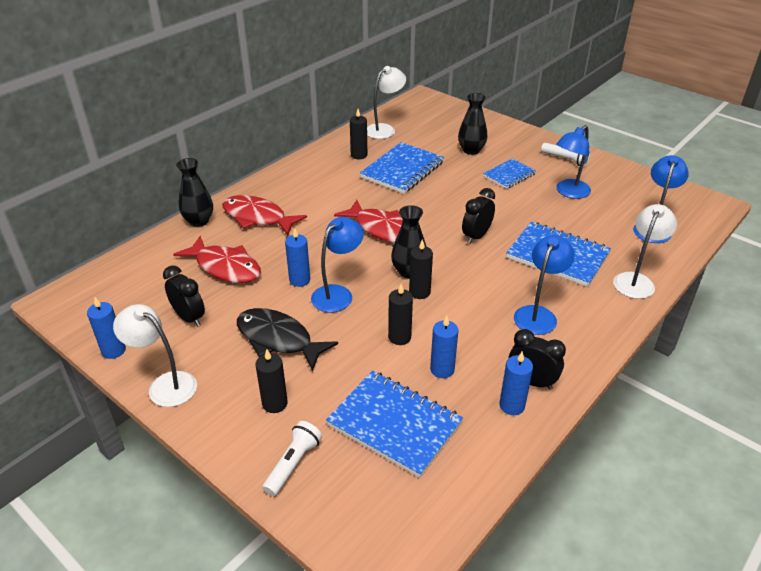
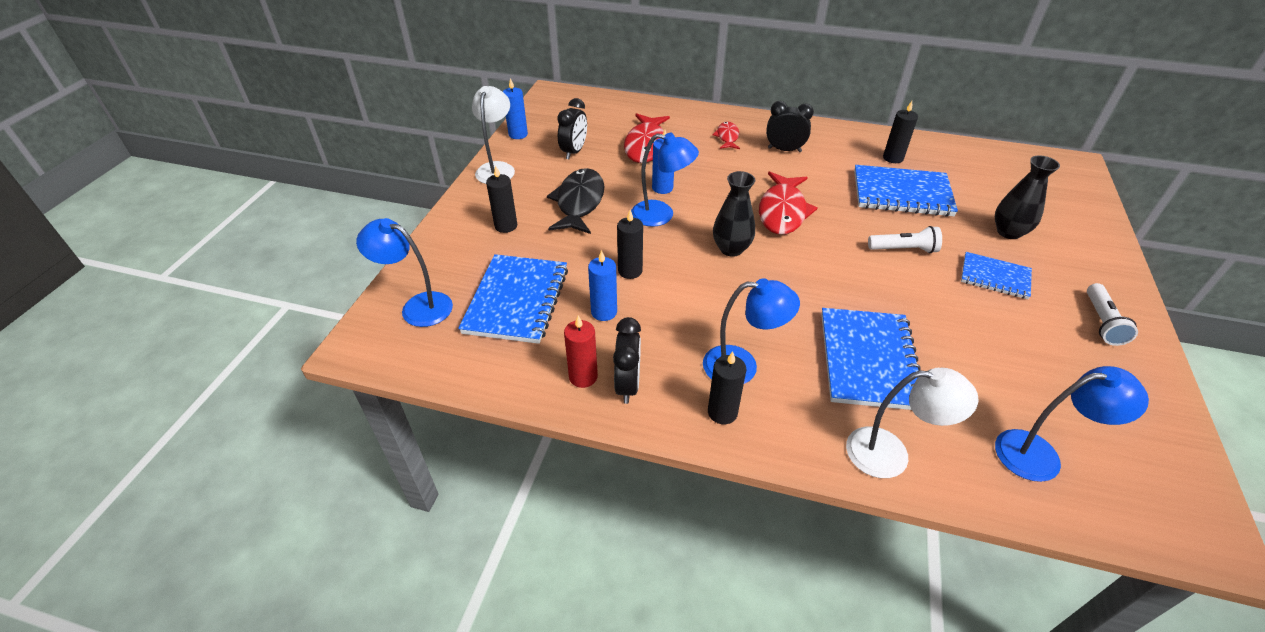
camera: 65 degrees right, 5 degrees up
(199, 221) = (693, 112): black vase -> none
(257, 217) = (727, 137): red fish -> red fish, size x0.55
(293, 464) = (447, 257): white flashlight -> white flashlight (903, 249)
(385, 129) = (965, 159): white lamp -> none
(419, 292) = (705, 265): black candle -> black candle (722, 412)
(476, 236) = (838, 281): black clock -> black clock (784, 150)
(512, 405) = (583, 377): blue candle -> red candle
(569, 192) = (1023, 342): blue lamp -> blue lamp (417, 306)

